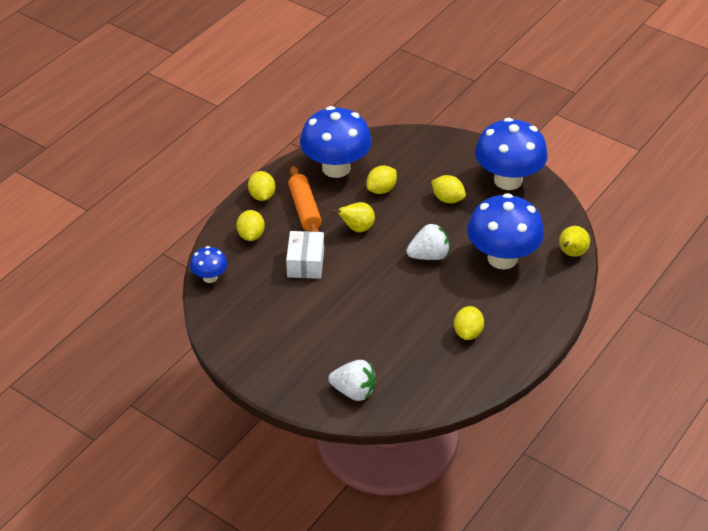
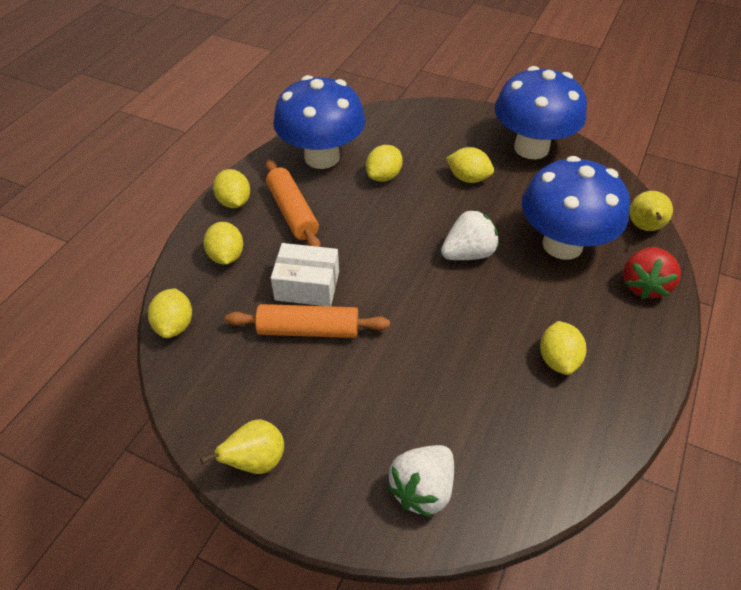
camera: 10 degrees left, 5 degrees up
(210, 277) = (175, 325): blue mushroom -> yellow lemon
(301, 292) = (308, 330): none -> orange rolling pin
(305, 263) = (307, 286): white box -> white box turned 75 degrees counterclockwise
(354, 391) = (422, 489): white strawberry -> white strawberry turned 120 degrees clockwise
(357, 228) = (365, 229): yellow pear -> yellow pear (256, 461)
(551, 294) = (644, 285): none -> red strawberry

